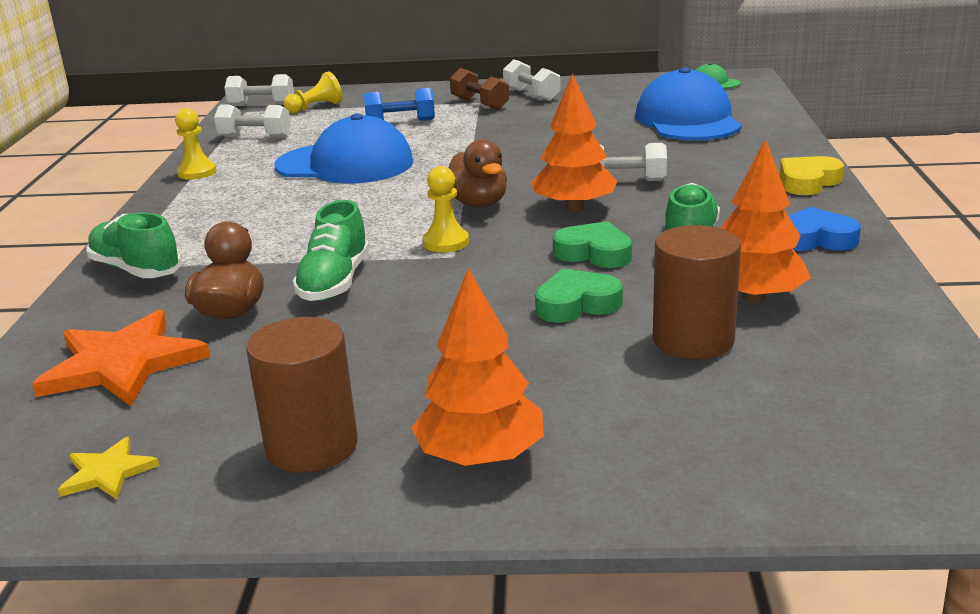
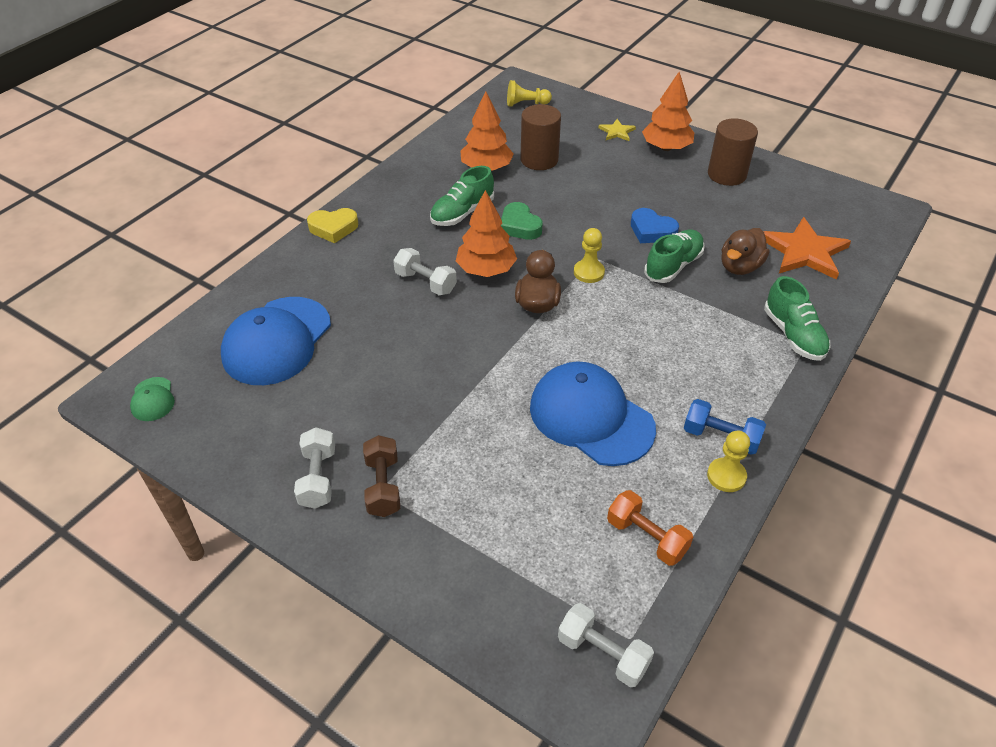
camera: 150 degrees left, 20 degrees up
(108, 472) = (811, 194): yellow star -> yellow star (617, 132)
(255, 137) = (646, 537): white dumbbell -> orange dumbbell
(315, 107) = (545, 595): yellow pawn -> yellow pawn (526, 104)
(401, 122) = (488, 485): blue dumbbell -> blue dumbbell (721, 437)
(576, 304) = (565, 197): green heart -> none
(815, 239) = (406, 187): blue heart -> blue heart (652, 231)

